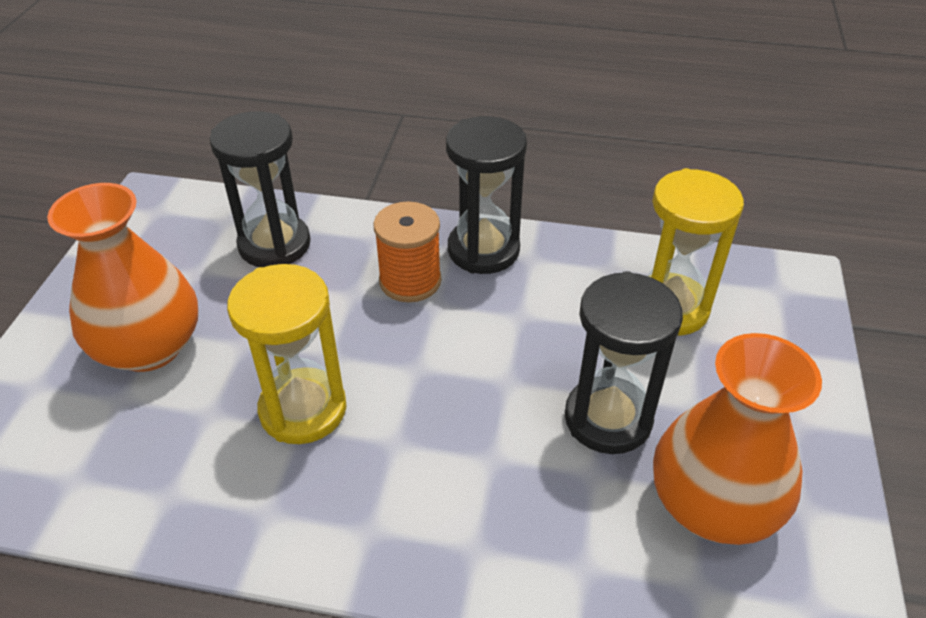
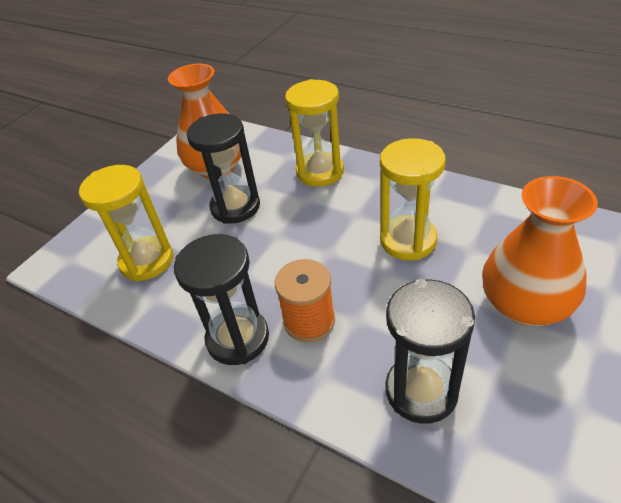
camera: 155 degrees left, 0 degrees up
(496, 531) = (320, 172): none -> yellow hourglass

